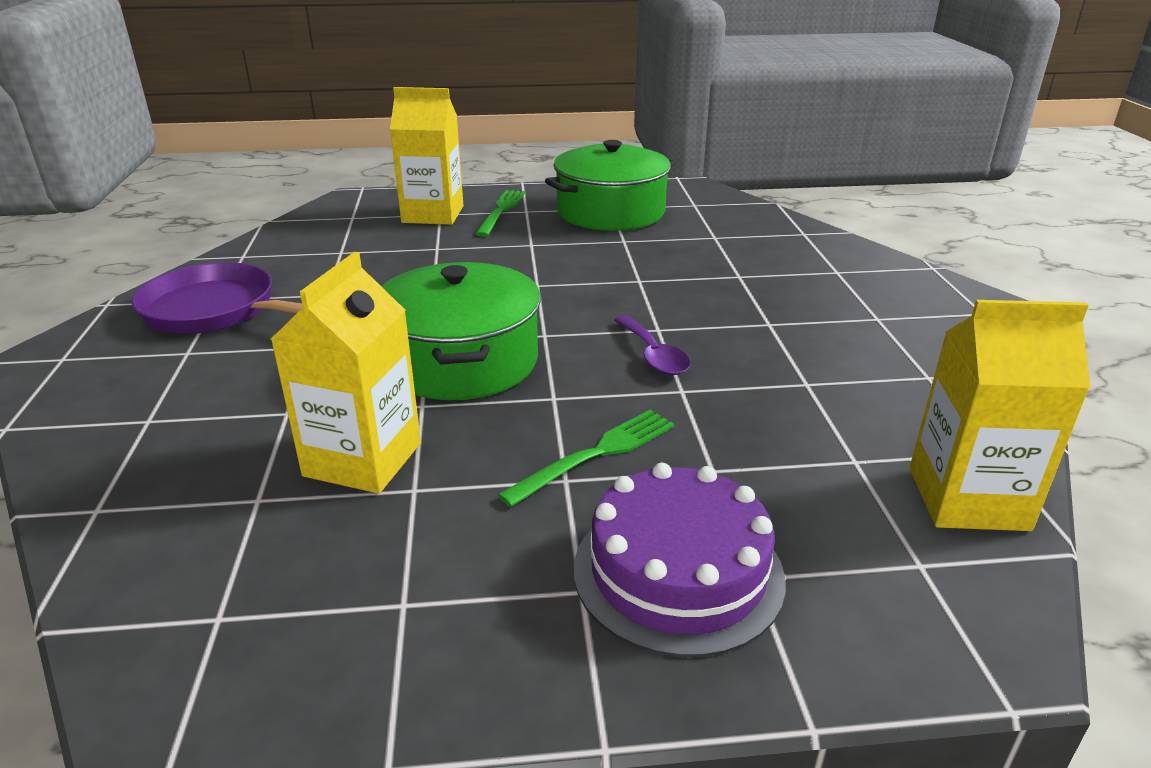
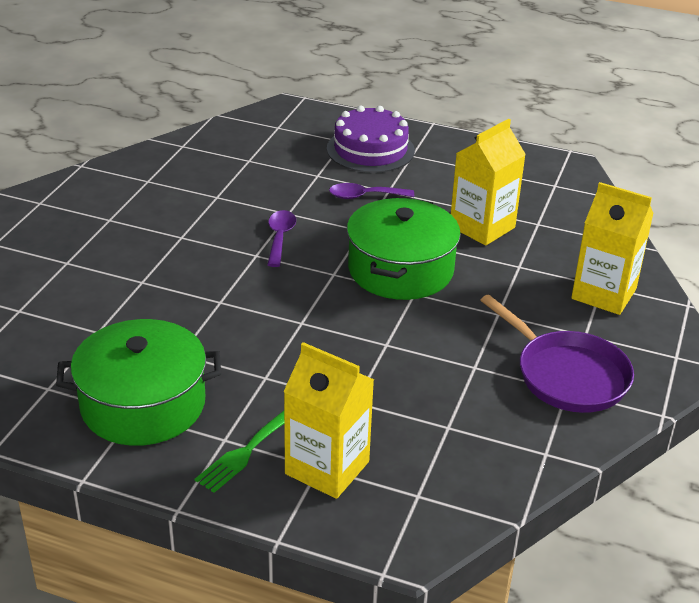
camera: 155 degrees left, 5 degrees up
(596, 454) = (364, 196): green fork -> purple spoon
(967, 499) = (225, 136): yellow carton -> yellow carton (603, 294)

